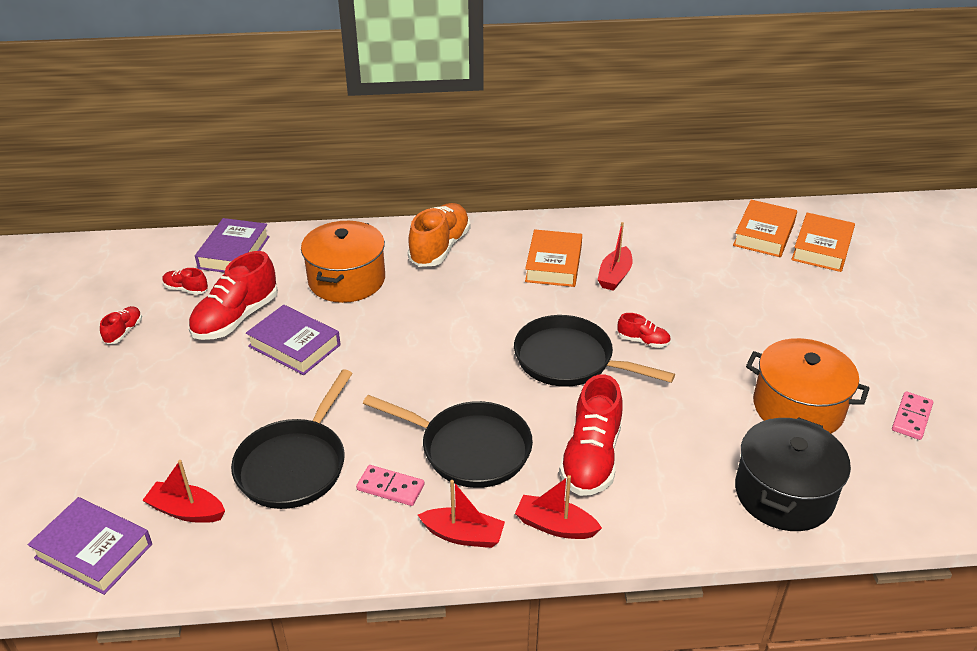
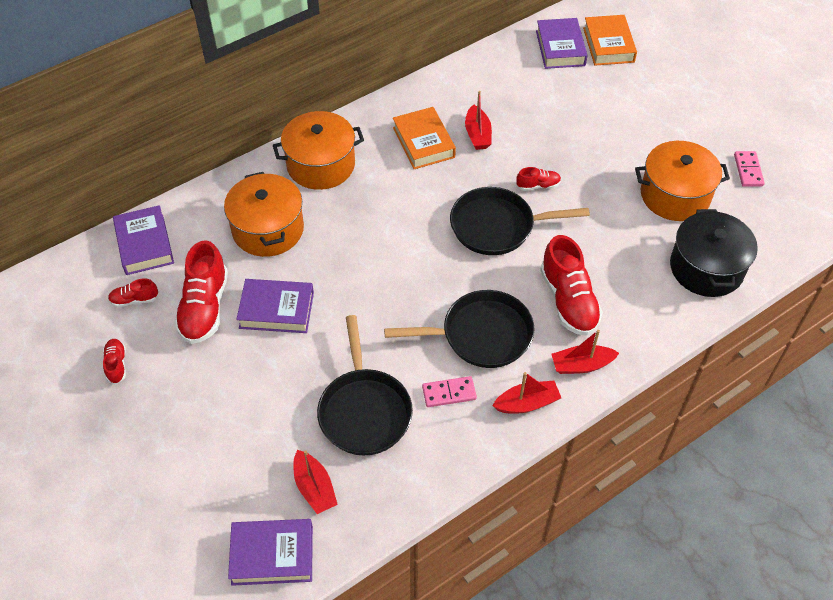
camera: 30 degrees left, 15 degrees up
(186, 511) = (314, 488): red boat -> red boat turned 105 degrees counterclockwise
(440, 248) = (321, 165): orange shoe -> orange pot
(763, 234) = (560, 48): orange book -> purple book

